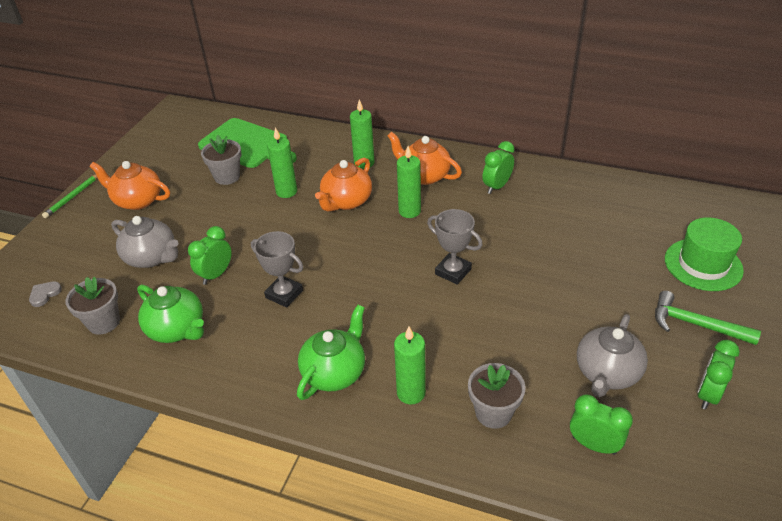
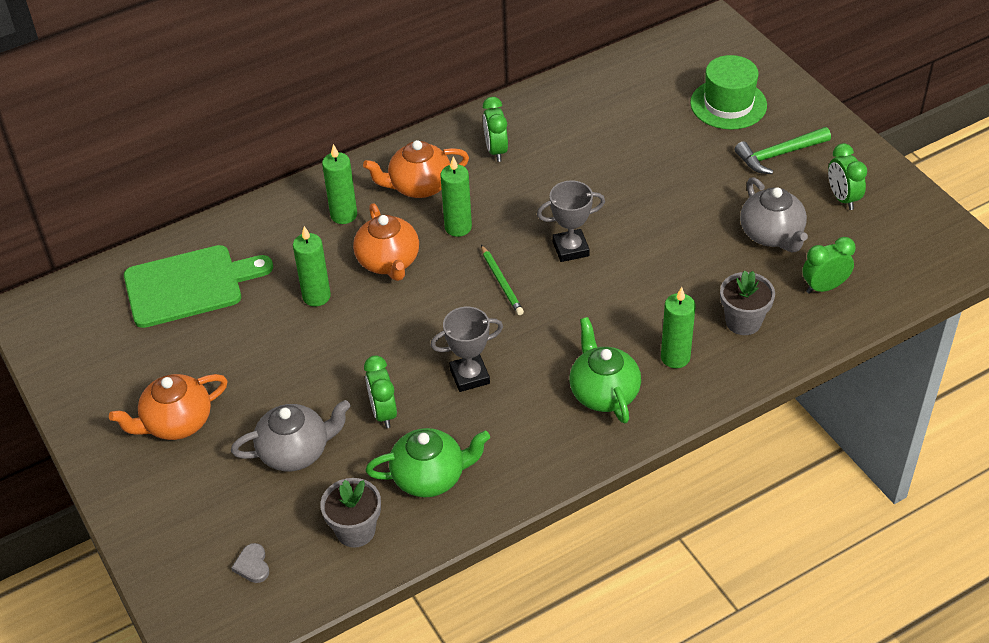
camera: 50 degrees left, 5 degrees up
(73, 197) = (93, 478): green pencil -> green pencil (501, 282)
(227, 177) = (229, 329): grey flower pot -> none

